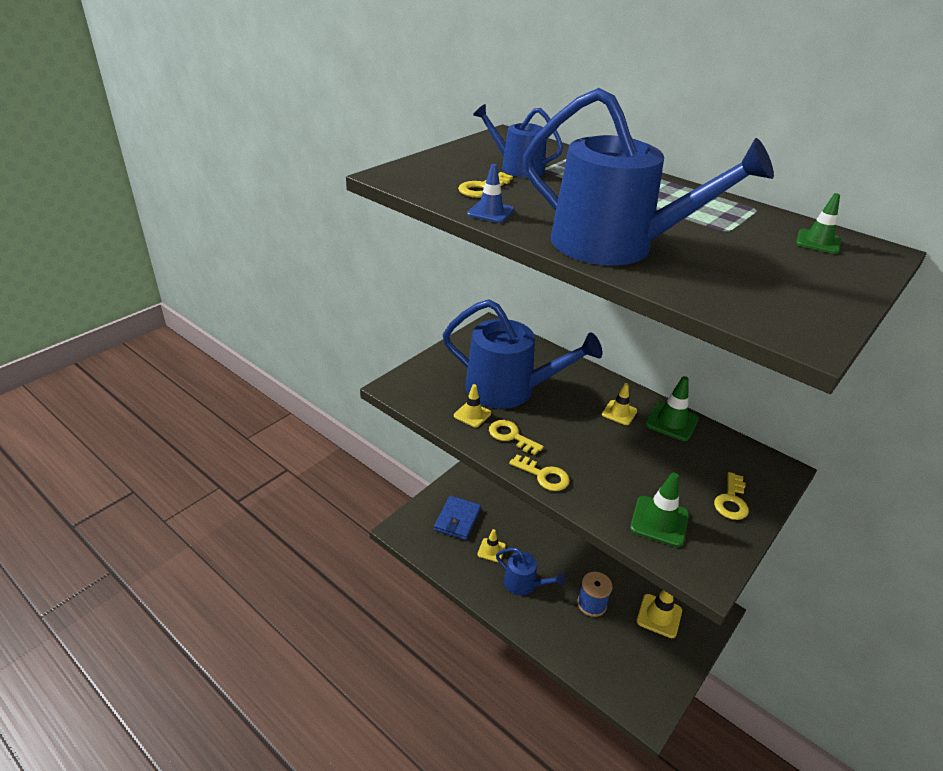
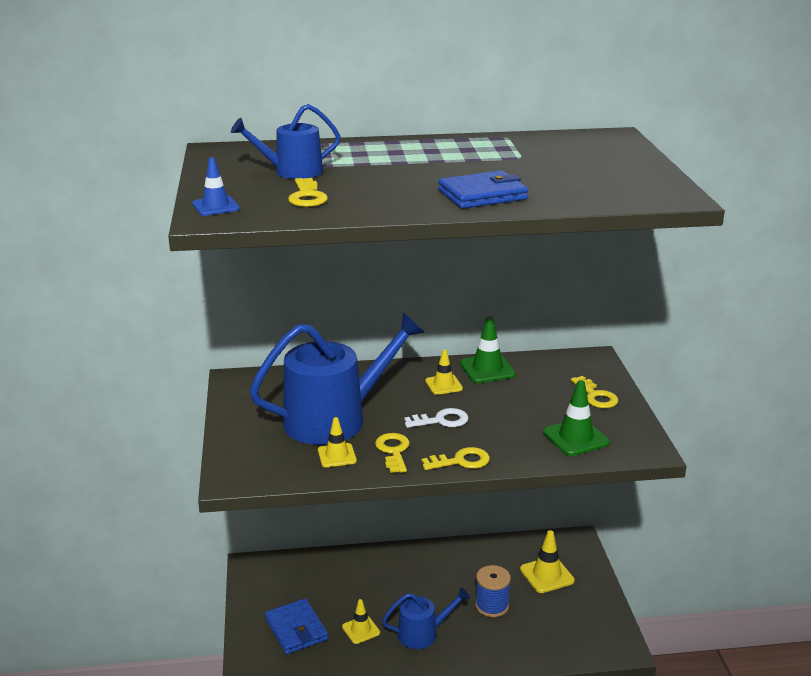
camera: 45 degrees left, 10 degrees down
(490, 212) = (355, 210): blue traffic cone -> blue traffic cone (216, 206)
(511, 436) = (393, 451): yellow key -> yellow key turned 90 degrees clockwise
(576, 437) = (441, 420): none -> white key
(614, 245) = (482, 195): blue watering can -> blue wallet
(818, 242) = (578, 143): green traffic cone -> none

